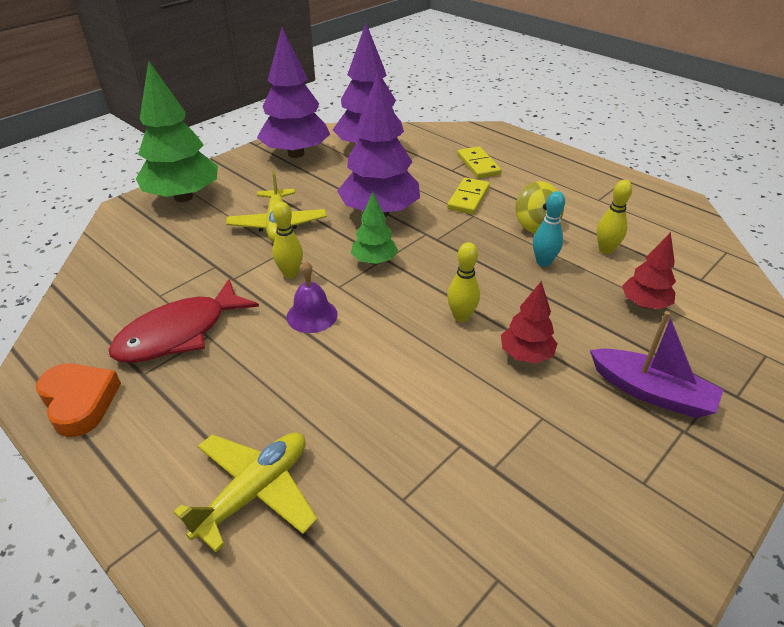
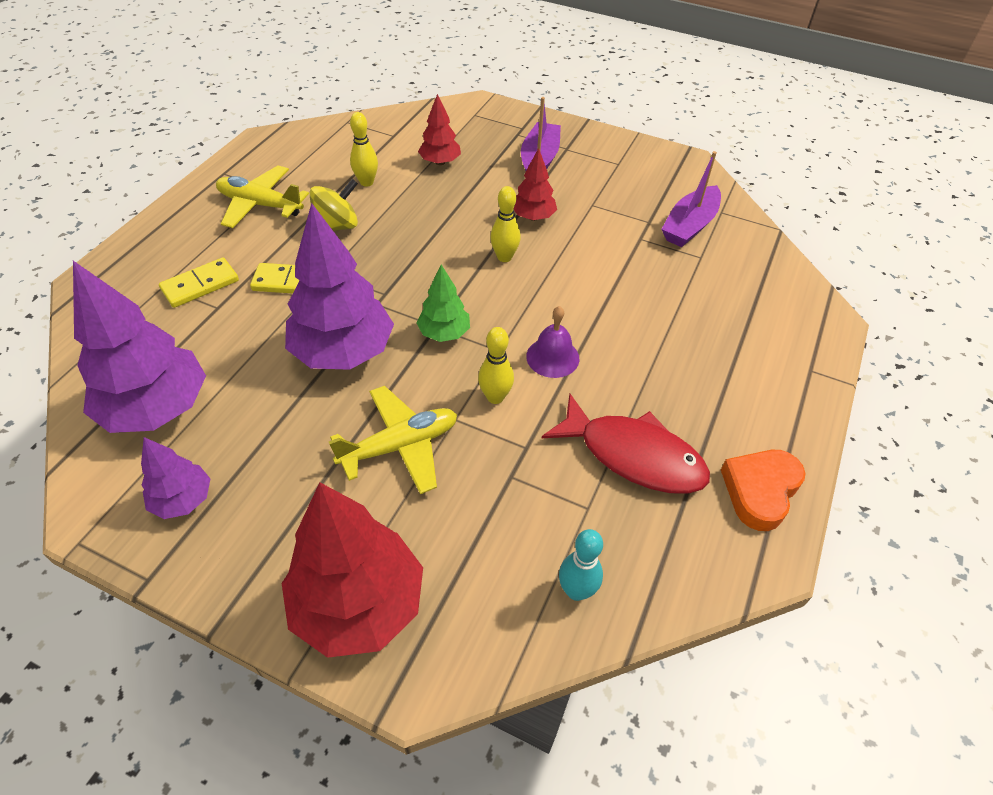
camera: 110 degrees left, 10 degrees up
(183, 197) = (358, 604): green tree -> red tree
(254, 492) = (750, 330): yellow plane -> yellow plane (260, 205)
(296, 154) = (183, 500): purple tree -> purple tree, size x0.52
(472, 515) = (690, 226): none -> purple boat
(543, 262) = (401, 217): turquoise bowling pin -> turquoise bowling pin (576, 591)

